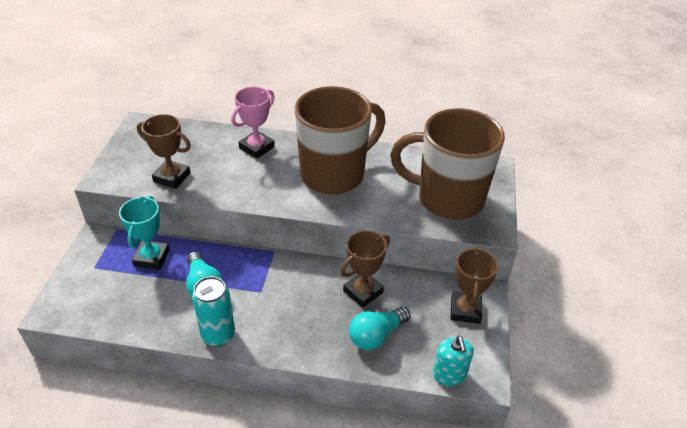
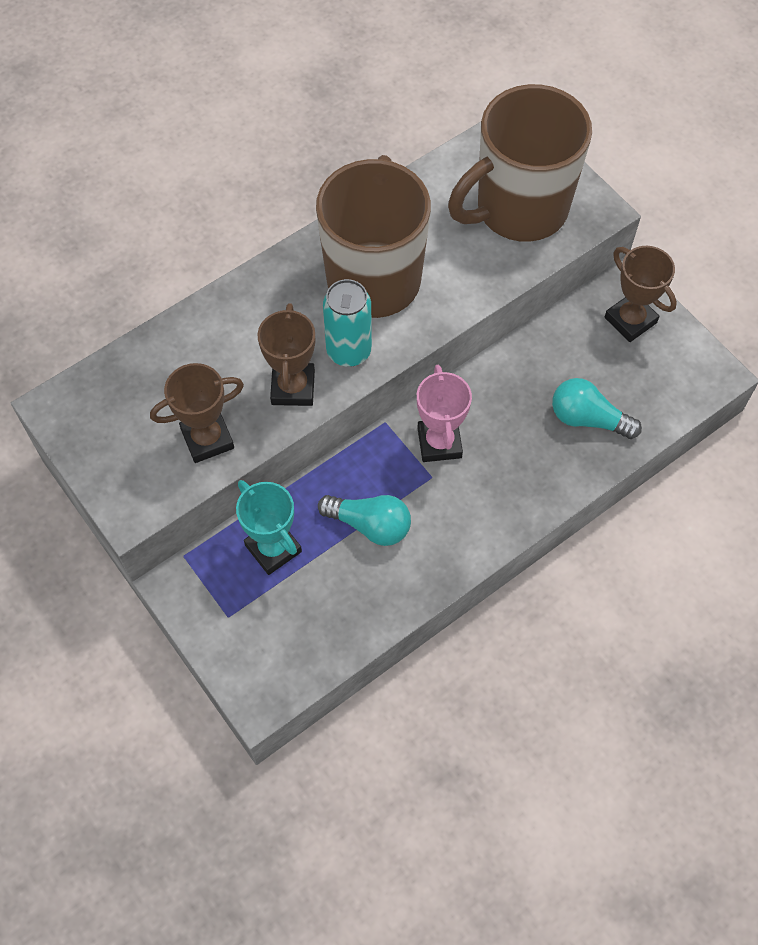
camera: 45 degrees left, 20 degrees up
(218, 335) = (453, 557): turquoise can -> turquoise can (349, 351)
(256, 147) = (244, 316): pink trophy -> pink trophy (439, 443)
(363, 292) = (523, 386): brown trophy -> brown trophy (293, 387)
(376, 335) = (588, 419): turquoise light bulb -> turquoise light bulb turned 105 degrees clockwise
(449, 374) = (687, 397): turquoise soap dispenser -> none

